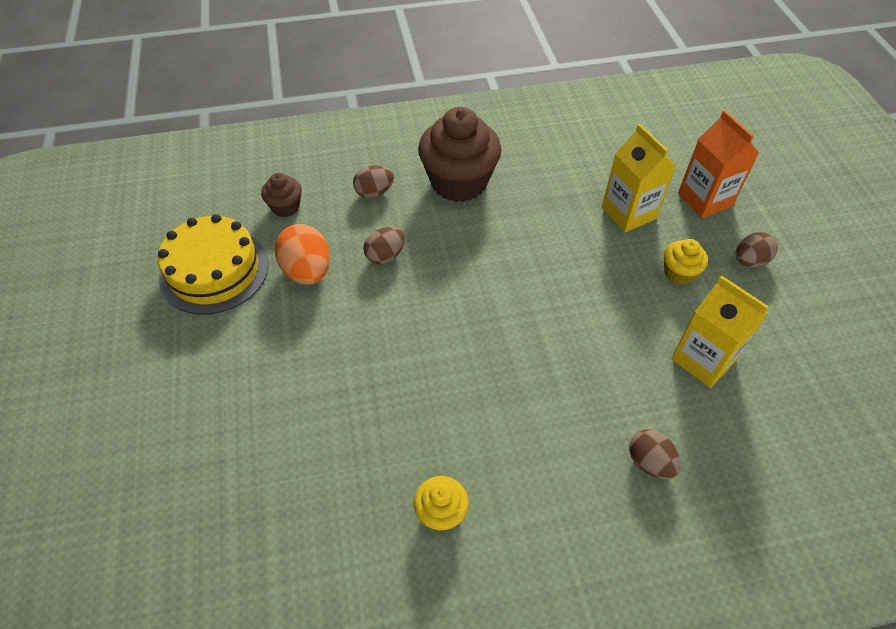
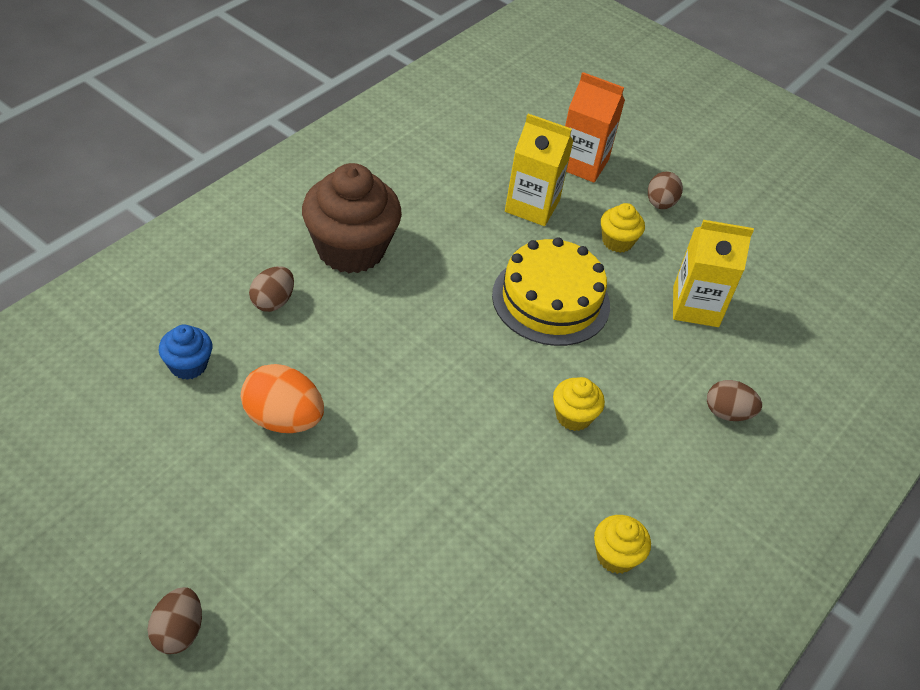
camera: 45 degrees left, 5 degrees down
(214, 271) = (176, 475): yellow cake -> yellow cake (551, 300)
(285, 207) = (188, 365): brown cupcake -> blue cupcake
(385, 256) = (348, 360): brown egg -> brown egg (178, 631)
(510, 386) = (573, 416): none -> yellow cupcake

